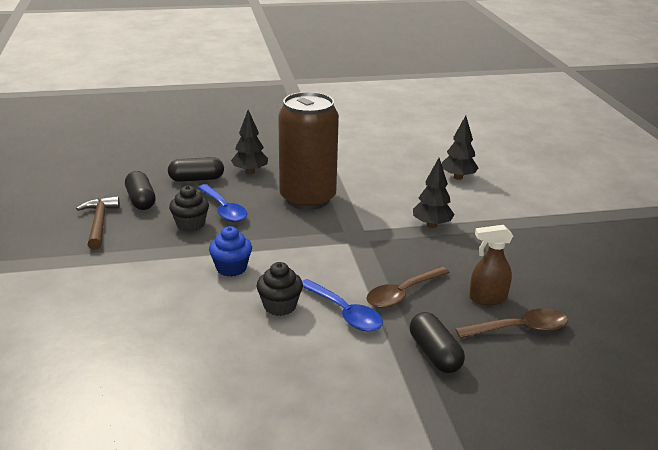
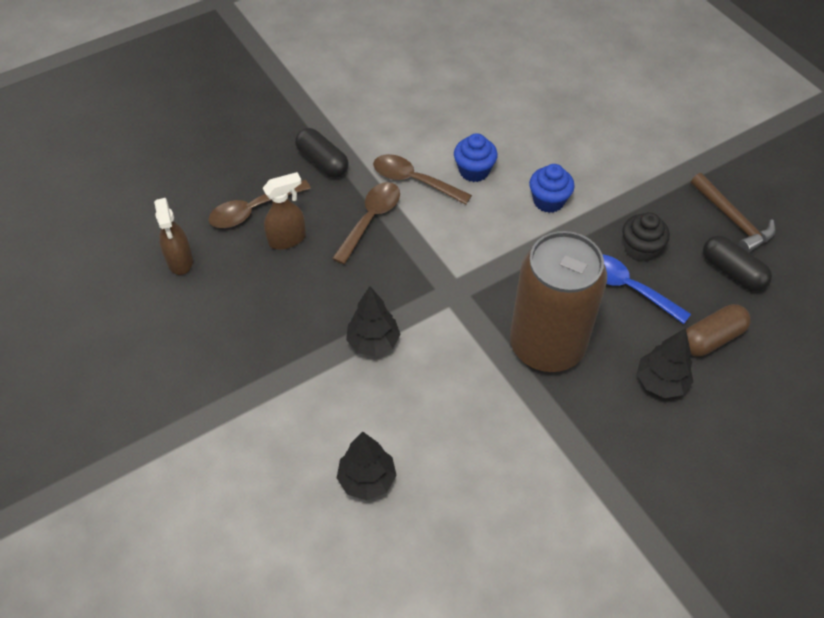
camera: 160 degrees right, 25 degrees up
(196, 179) = (711, 338): black capsule -> brown capsule
(280, 306) = (474, 171): black cupcake -> blue cupcake
(344, 313) = (414, 181): blue spoon -> brown spoon
(594, 307) = (180, 261): none -> brown spray bottle

